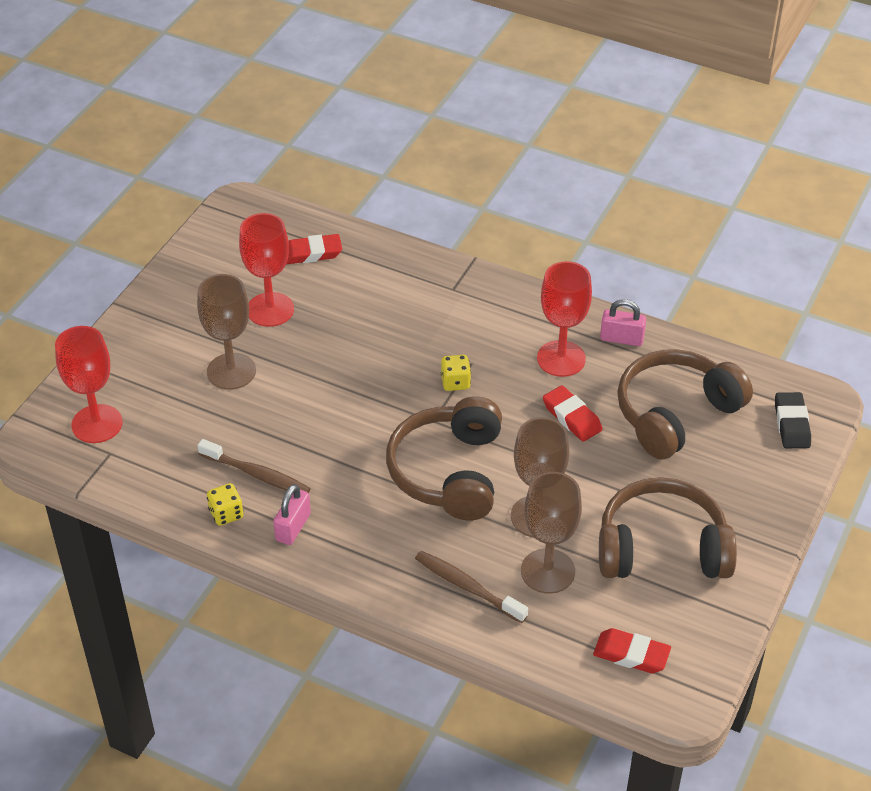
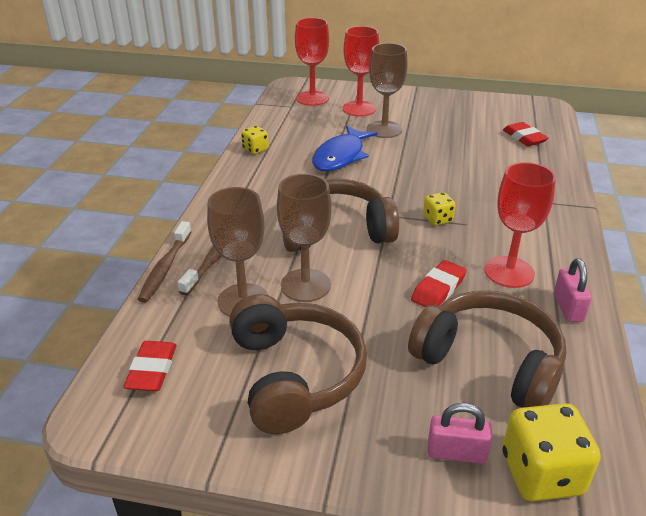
camera: 75 degrees right, 10 degrees down
(257, 474) = (295, 154): brown toothbrush -> brown toothbrush (165, 268)
(270, 309) = (453, 132): red goblet -> red goblet (359, 109)
(284, 430) = (341, 156): none -> blue fish
(293, 527) = (252, 174): pink padlock -> pink padlock (456, 453)
(791, 424) = (541, 473): black eraser -> yellow dice

